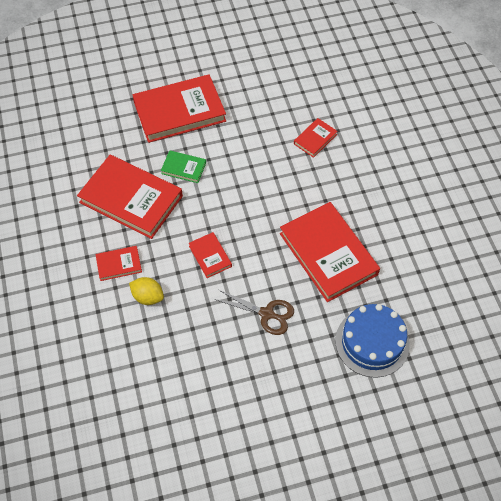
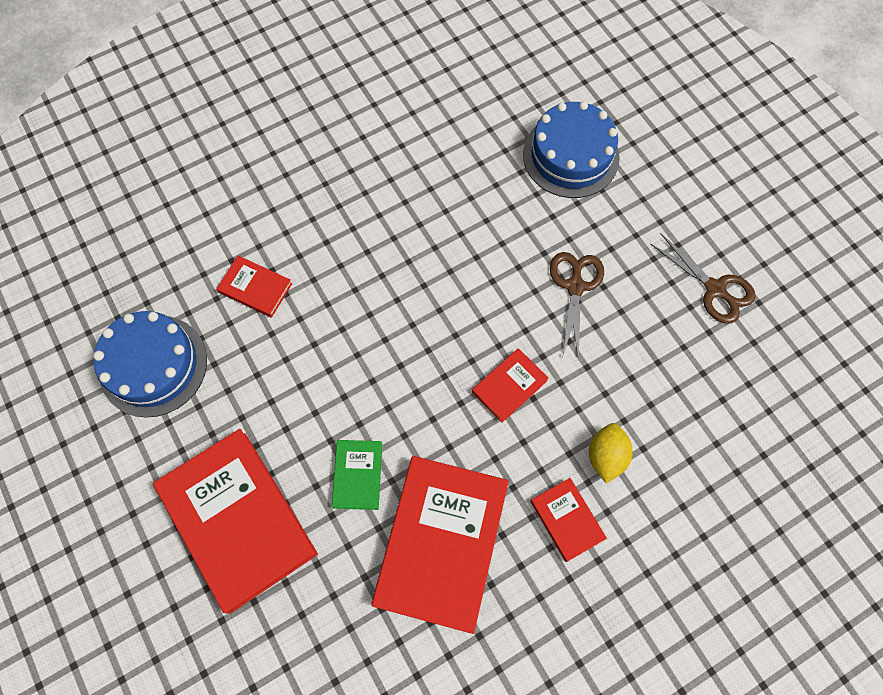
camera: 105 degrees left, 10 degrees up
(239, 405) = (715, 289): none -> brown scissors
(280, 87) = (153, 365): none -> blue cake
(328, 254) = (457, 230): red book -> none

